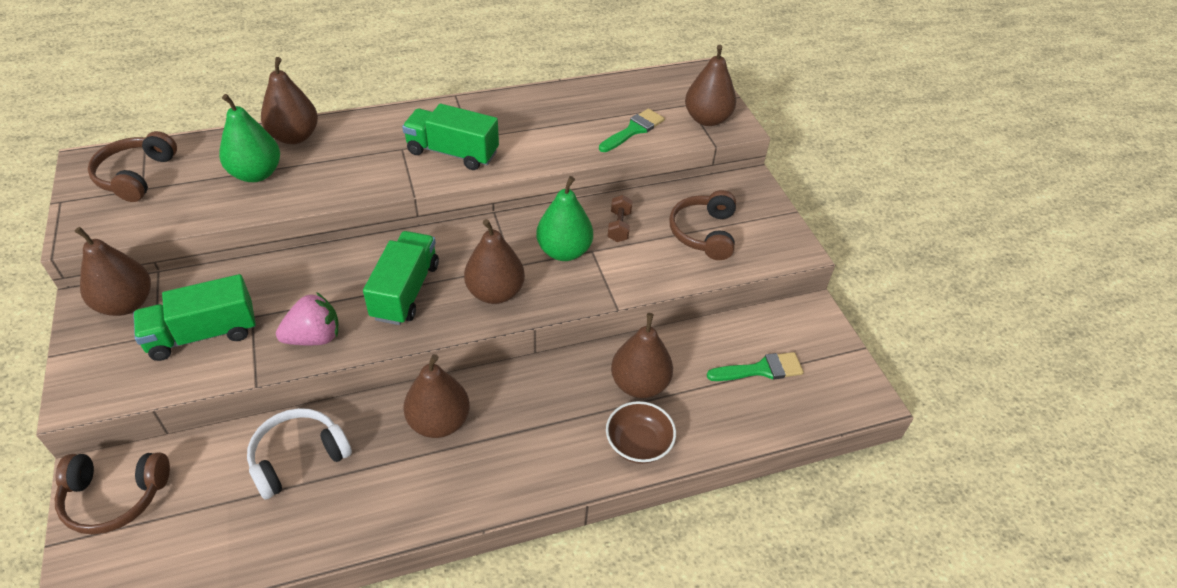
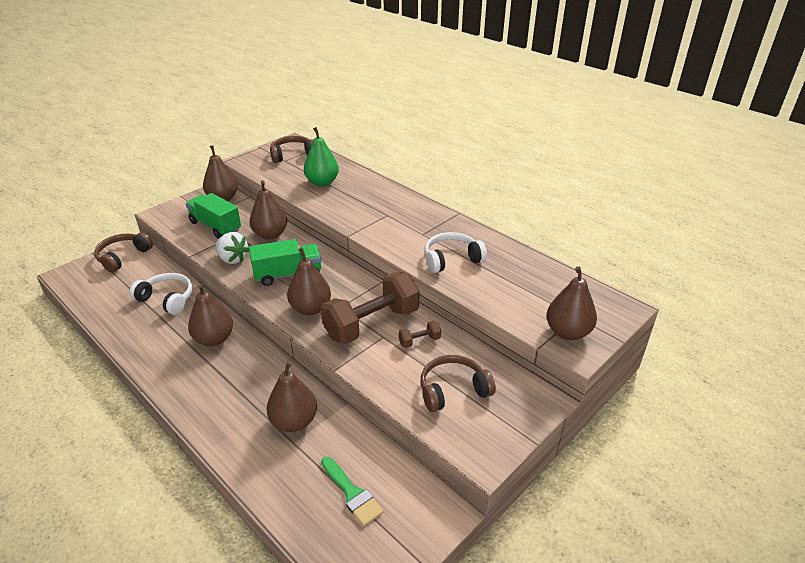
camera: 65 degrees right, 10 degrees down
(115, 497) = (123, 257): brown headphones -> brown headphones turned 60 degrees clockwise
(294, 136) = (363, 180): brown pear -> brown pear (270, 235)
(314, 337) = (232, 259): pink strawberry -> white strawberry
(452, 152) = (401, 233): green truck -> none
(538, 138) = (451, 259): none -> white headphones
(564, 251) = (372, 324): green pear -> brown dumbbell
(633, 130) = (508, 298): green brush -> none
(638, 444) = (238, 440): brown bowl -> none

